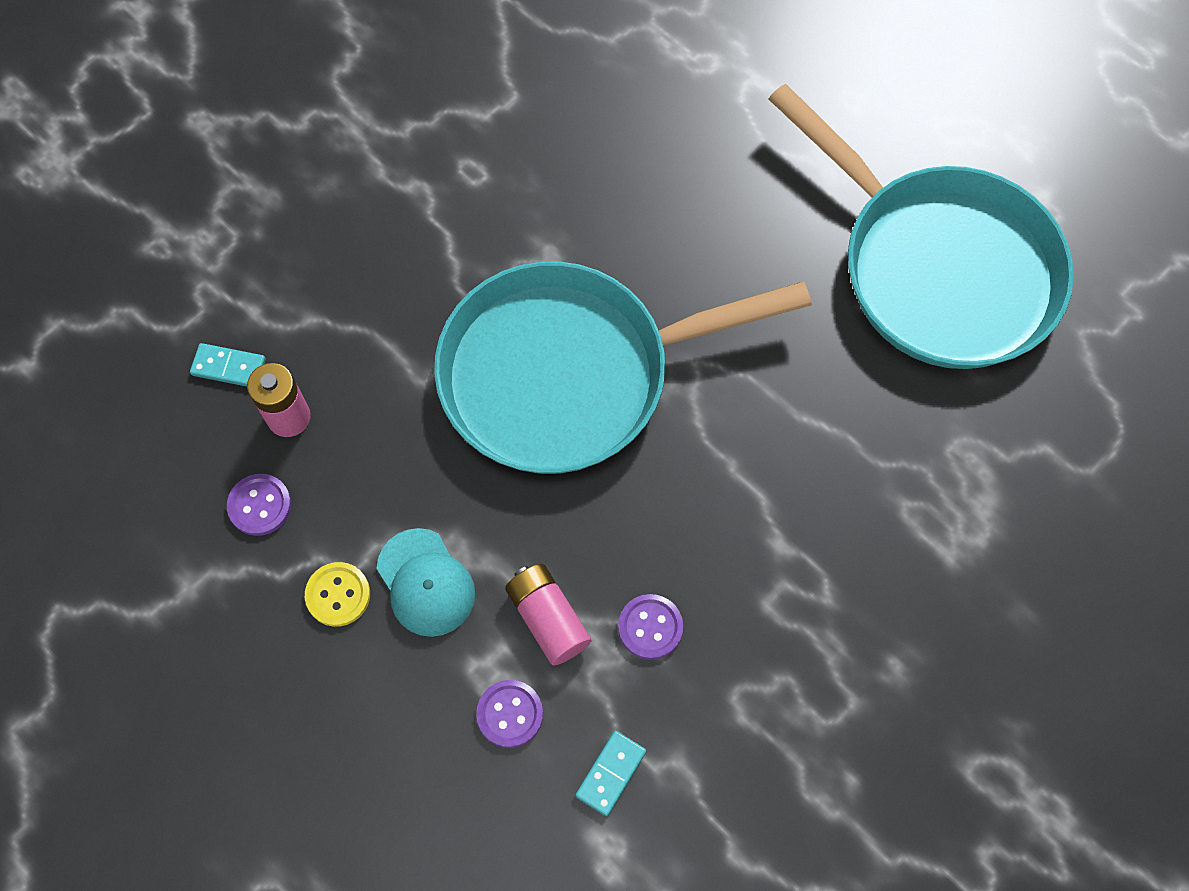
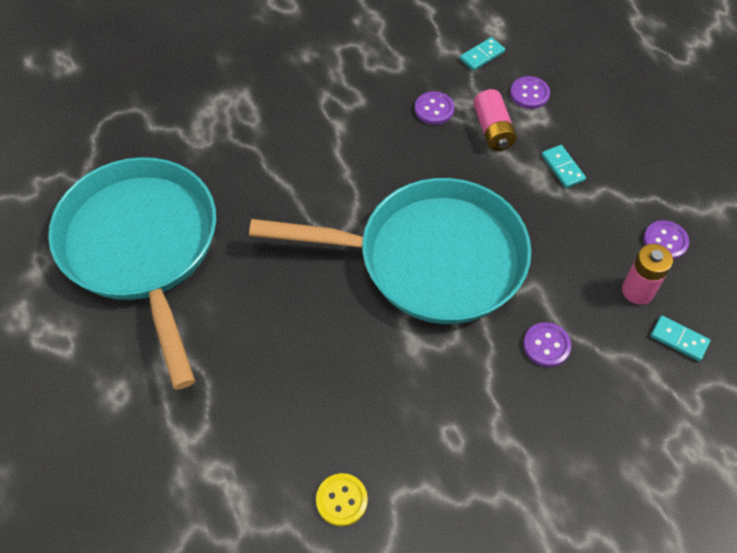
camera: 160 degrees left, 10 degrees down
(338, 595) = (620, 177): yellow button -> yellow button (341, 500)
(391, 306) = (546, 345): none -> purple button
(425, 583) = (563, 168): turquoise cap -> turquoise domino

